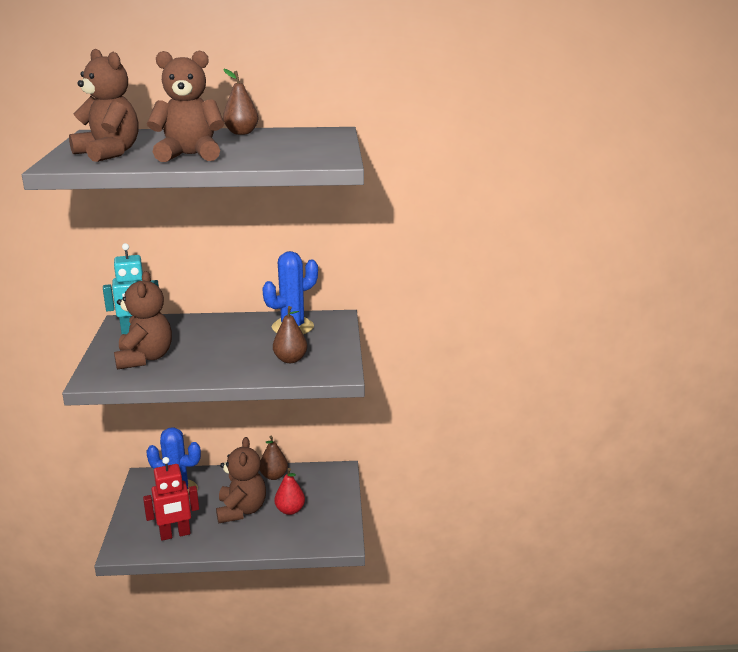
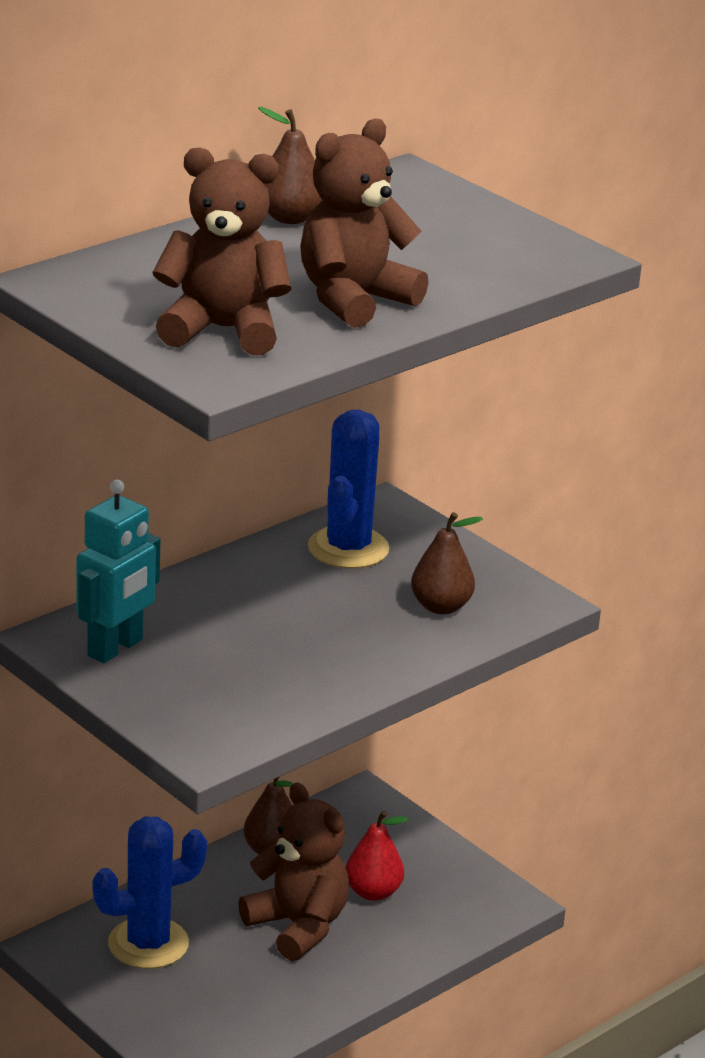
camera: 40 degrees left, 5 degrees up
(145, 358) = (219, 687): brown teddy bear -> none
(175, 534) = (248, 1009): red robot -> none

